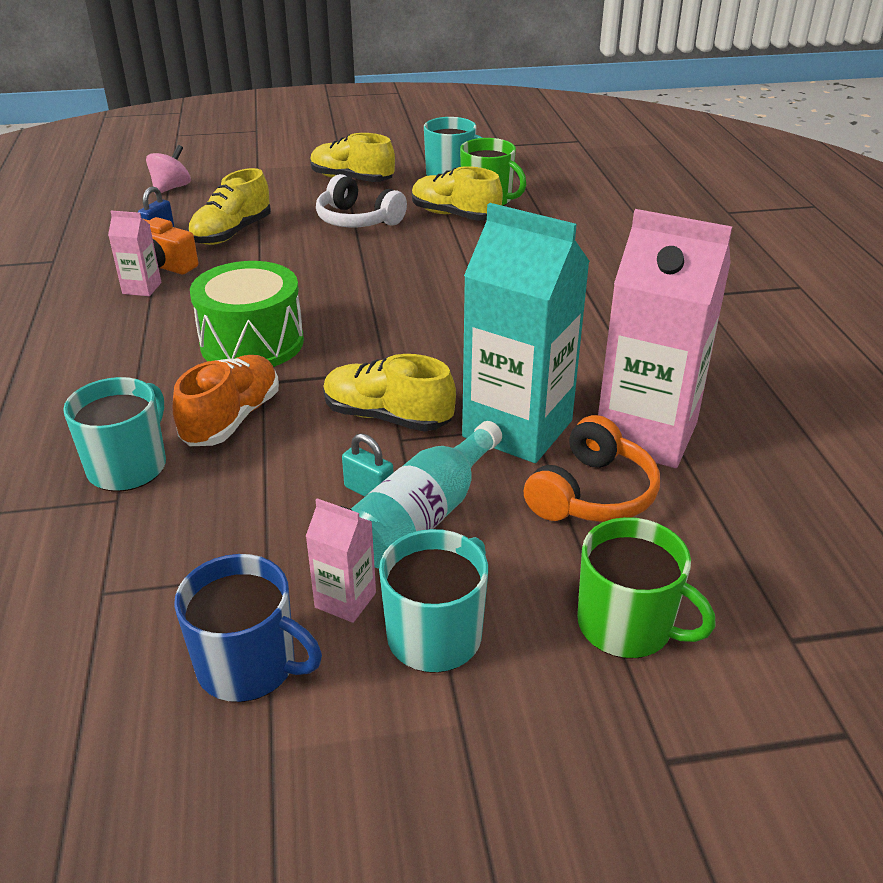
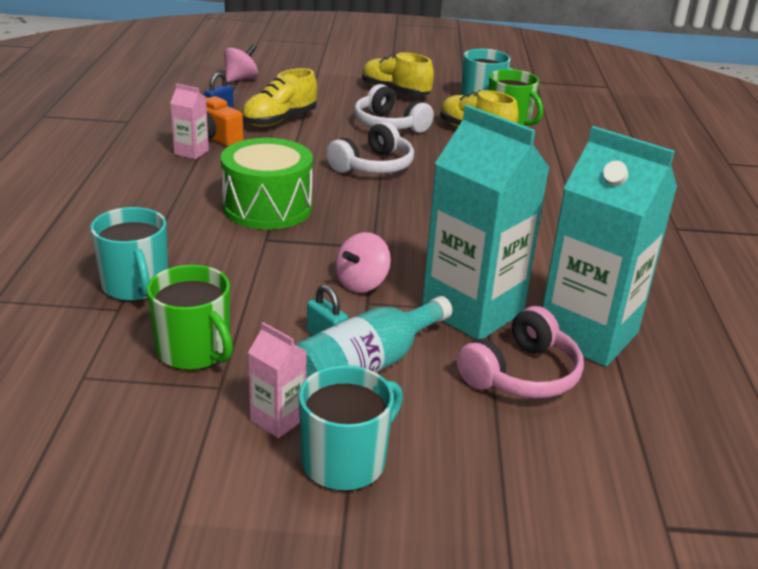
camera: 10 degrees right, 5 degrees down
(129, 466) = (135, 286): turquoise mug -> turquoise mug turned 120 degrees clockwise
(232, 419) = (231, 263): orange shoe -> none
(249, 665) = (181, 454): blue mug -> none
(356, 273) = (373, 166): none -> white headphones
(387, 417) = (362, 283): yellow shoe -> pink spinning top
(592, 494) = (521, 374): orange headphones -> pink headphones
(626, 625) = (516, 486): green mug -> green mug (194, 351)
(646, 434) = (587, 334): pink carton -> turquoise carton

